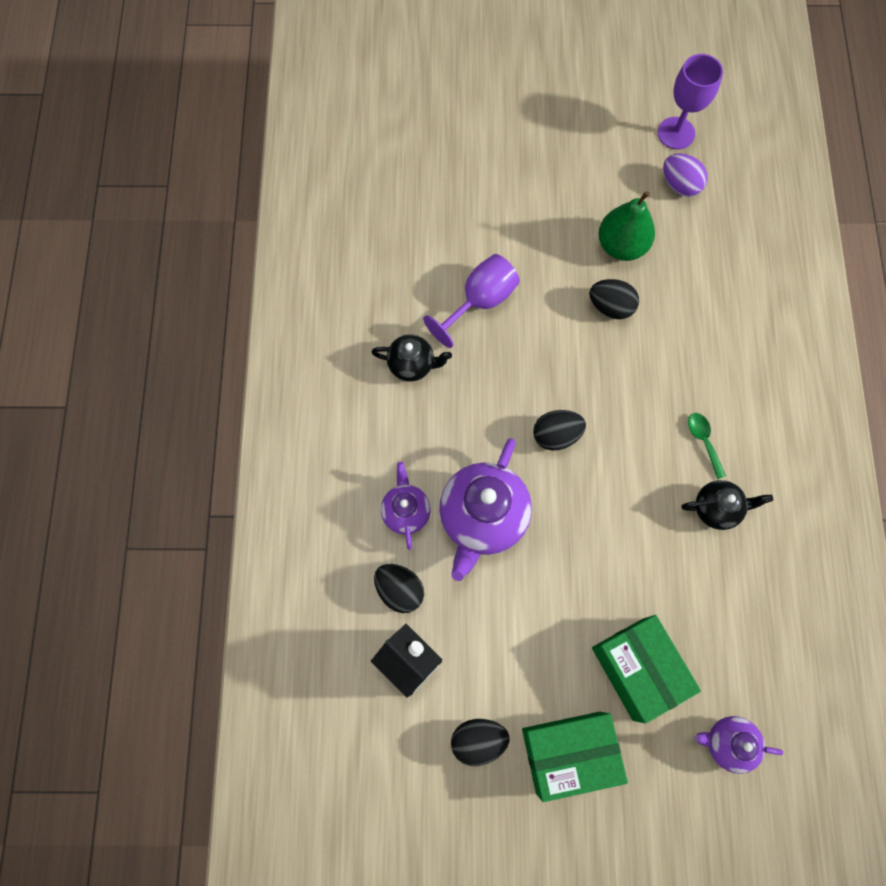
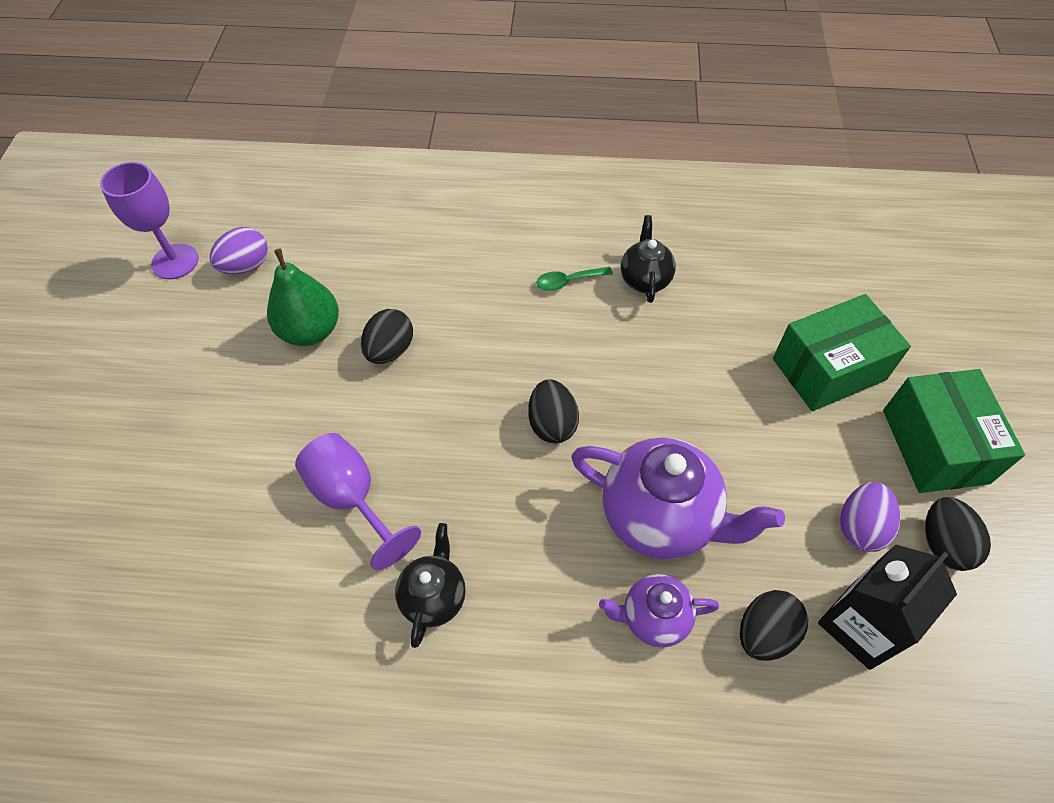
camera: 85 degrees left, 15 degrees down
(487, 673) = (860, 527): none -> purple egg
(727, 742) = (891, 301): purple teapot -> none

